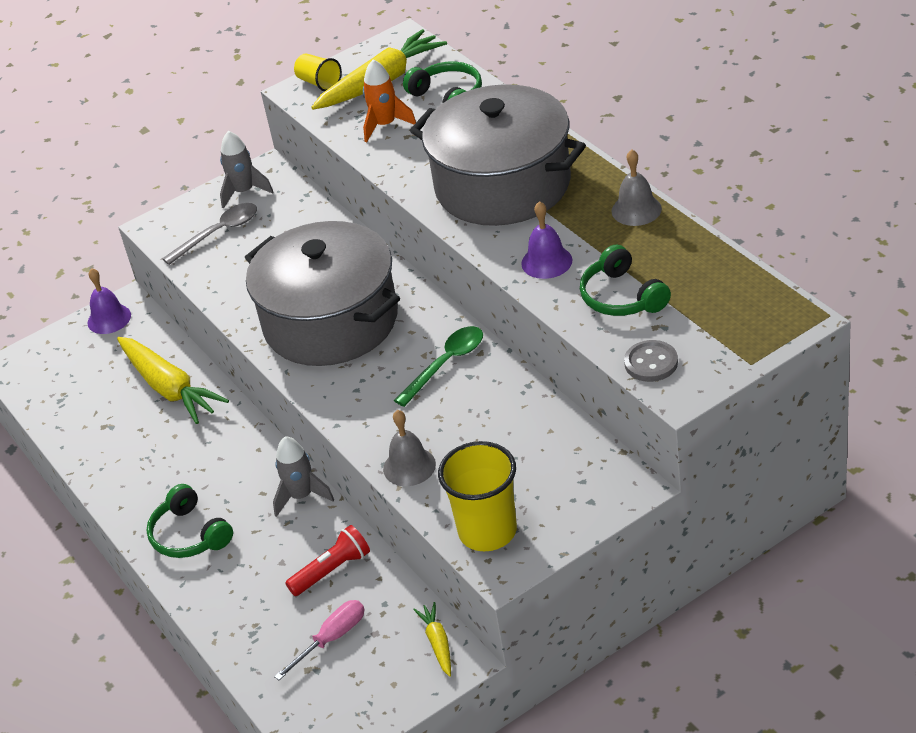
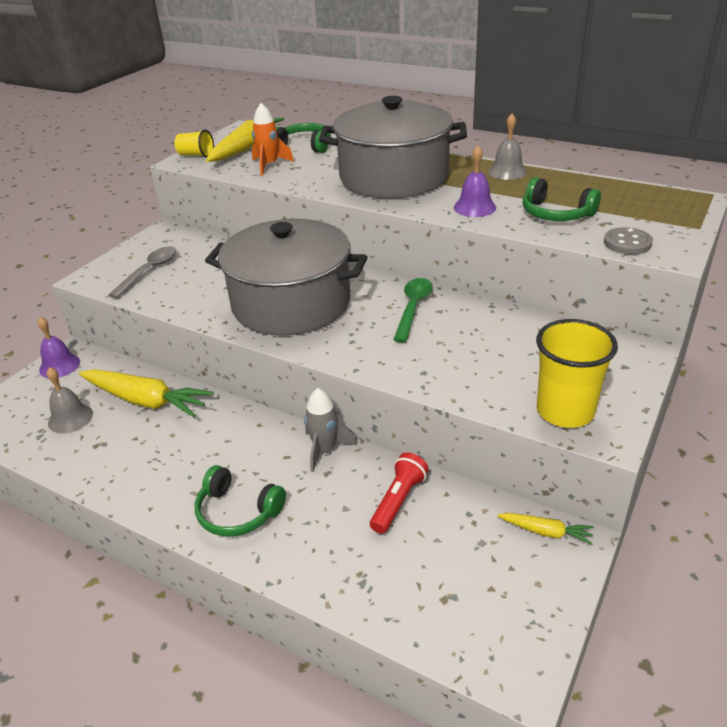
camera: 30 degrees left, 5 degrees down
(244, 192) = (155, 244): grey rocket -> none
(331, 639) = (445, 561): pink screwdriver -> none
(409, 466) = (448, 382): grey bell -> grey bell (70, 418)
(438, 643) = (546, 532): yellow carrot -> yellow carrot turned 150 degrees clockwise

